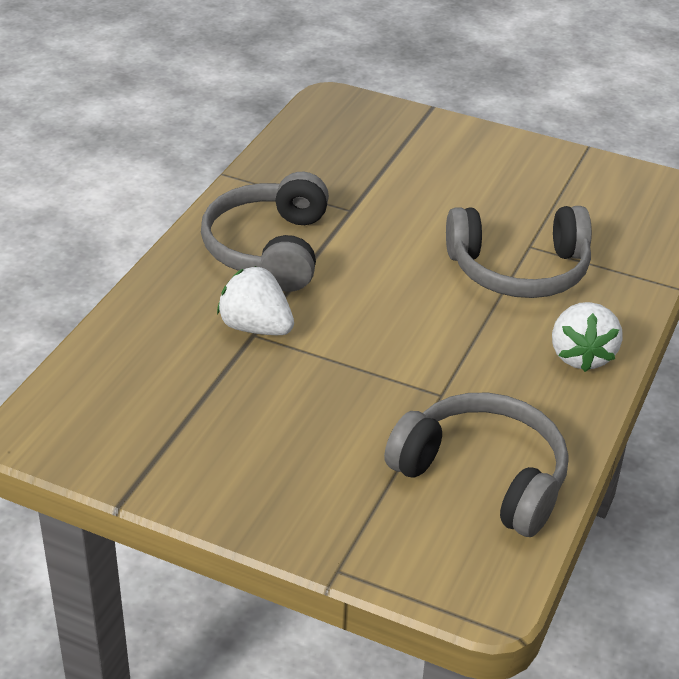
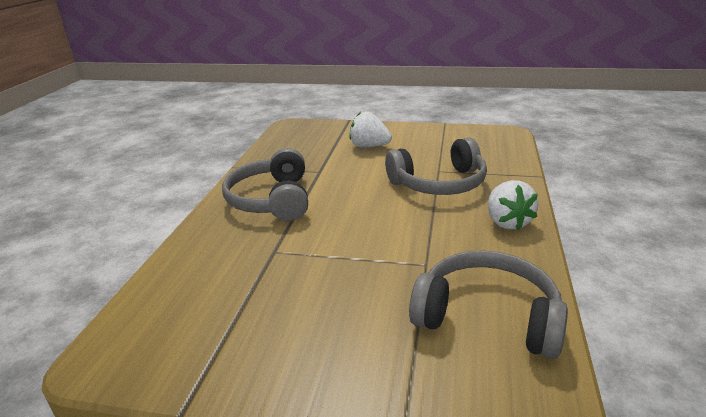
camera: 10 degrees left, 10 degrees down
(256, 327) = (274, 247): white strawberry -> white strawberry (369, 146)

